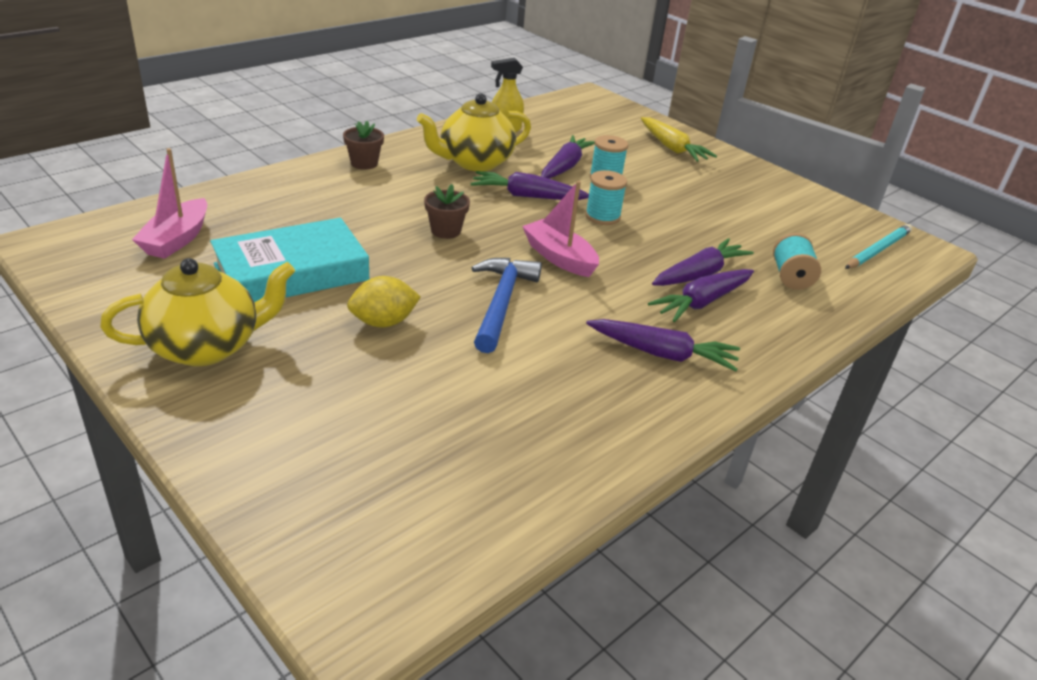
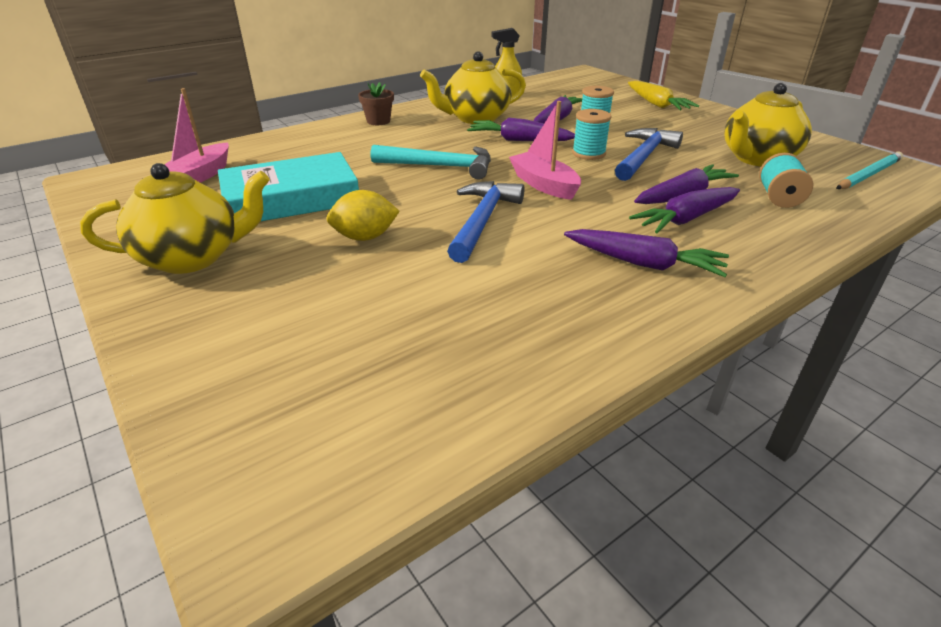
camera: 10 degrees right, 0 degrees up
(446, 231) = (440, 166): brown flower pot -> turquoise hammer
(659, 222) = (643, 157): none -> blue hammer
(773, 227) = (757, 159): none -> yellow teapot

